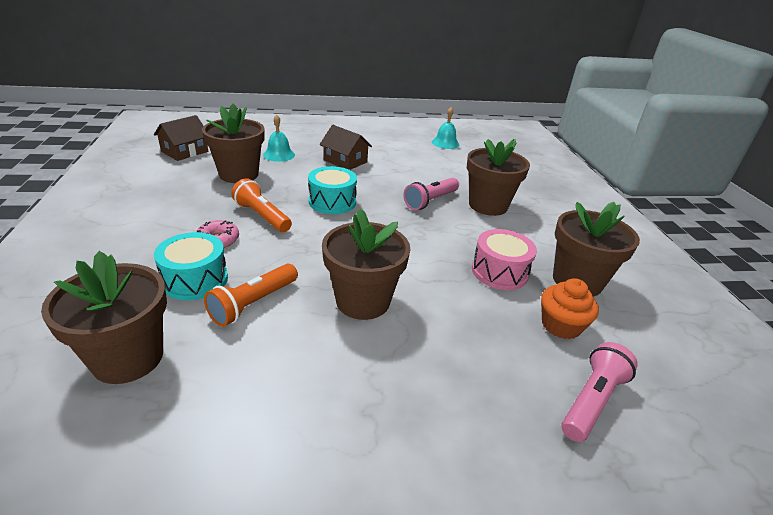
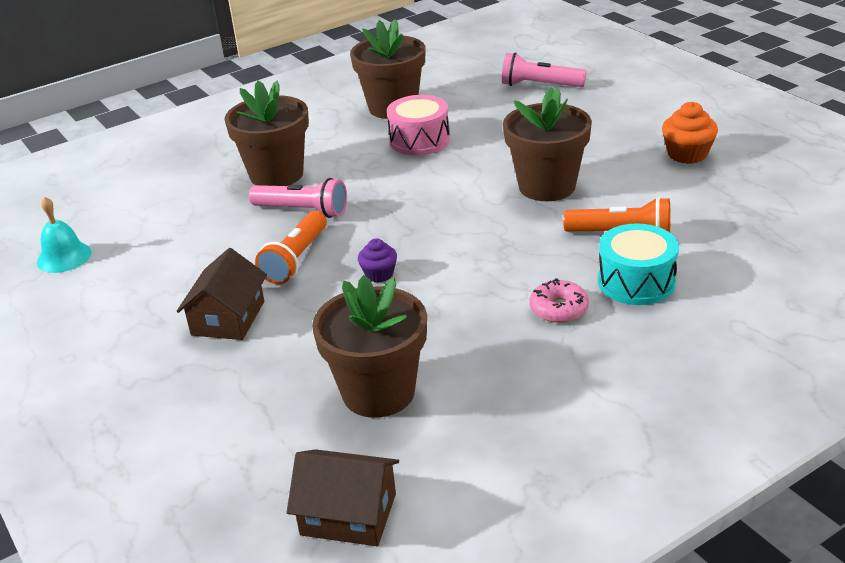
camera: 110 degrees left, 0 degrees up
(128, 358) = (755, 255): brown flower pot -> none
(262, 216) = (474, 307): orange flashlight -> orange flashlight (296, 259)
(279, 155) = (261, 394): turquoise bell -> none
(332, 202) = (379, 274): turquoise drum -> purple cupcake
(561, 325) = (469, 105): orange cupcake -> orange cupcake (687, 154)

